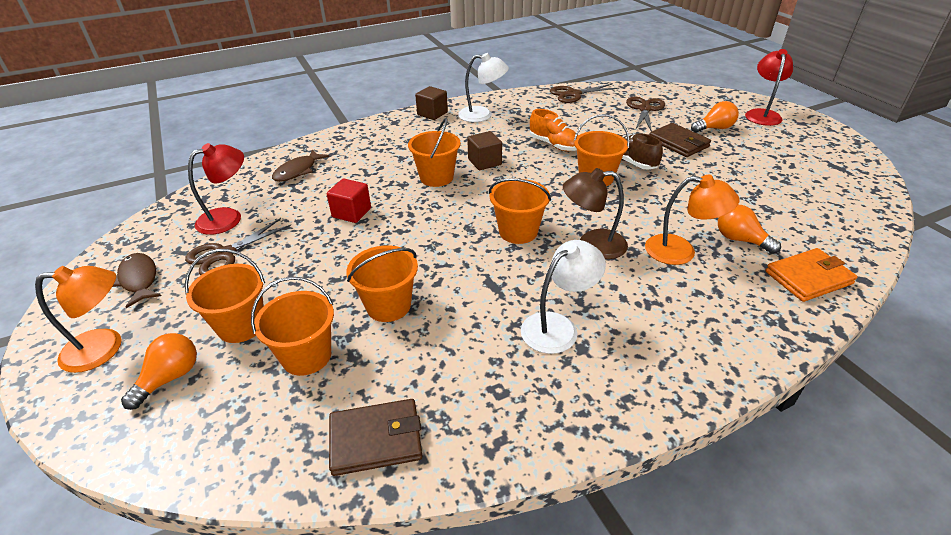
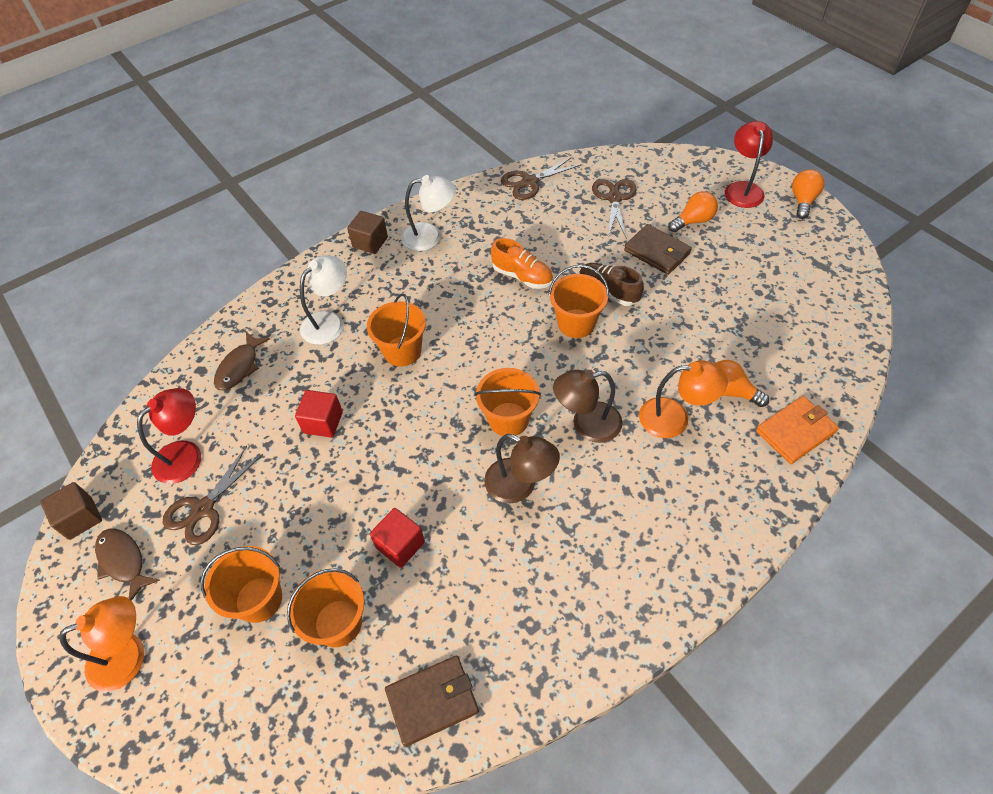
camera: 10 degrees left, 15 degrees up
(170, 378) = (212, 676): orange light bulb -> orange light bulb (802, 201)
(388, 306) = (400, 545): orange bucket -> red cube
(484, 162) = (450, 317): brown cube -> brown cube (80, 518)
(516, 279) = (520, 486): none -> brown lamp
(558, 326) = (570, 538): white lamp -> white lamp (329, 322)

